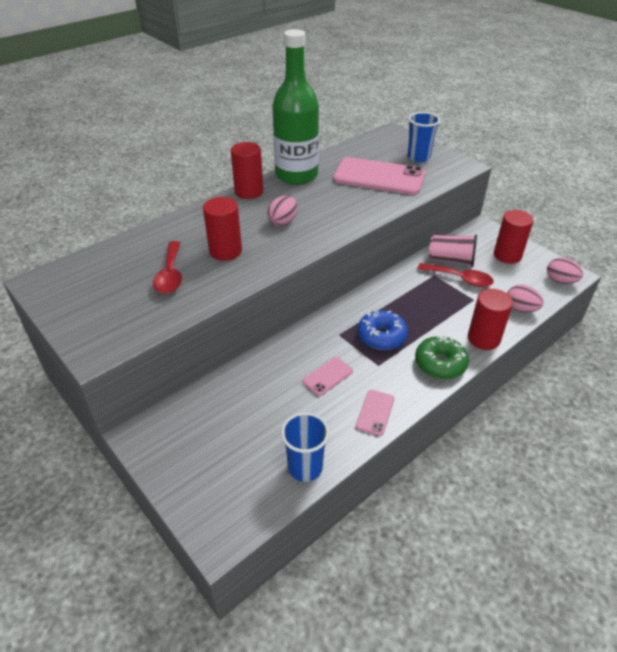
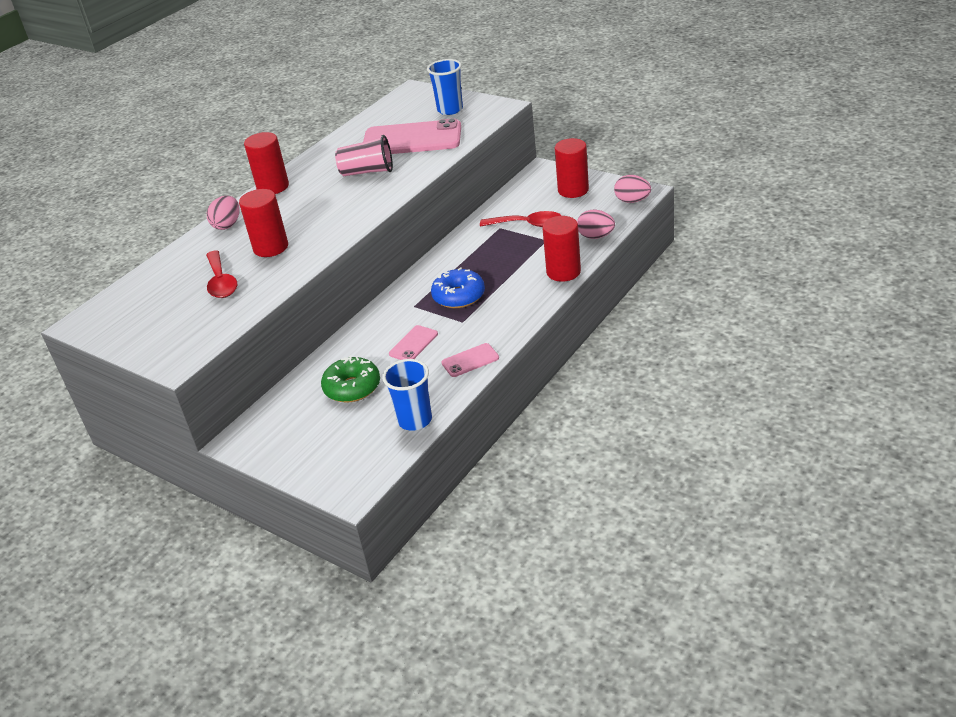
camera: 10 degrees left, 5 degrees down
(283, 222) = (322, 206): pink egg -> pink egg (227, 225)
(296, 175) = (320, 159): green bottle -> none
(375, 412) = (470, 360): pink phone -> pink phone turned 60 degrees clockwise
(440, 364) = (524, 304): green donut -> green donut (352, 387)
(451, 260) = (514, 209): pink cup -> pink cup (367, 172)

